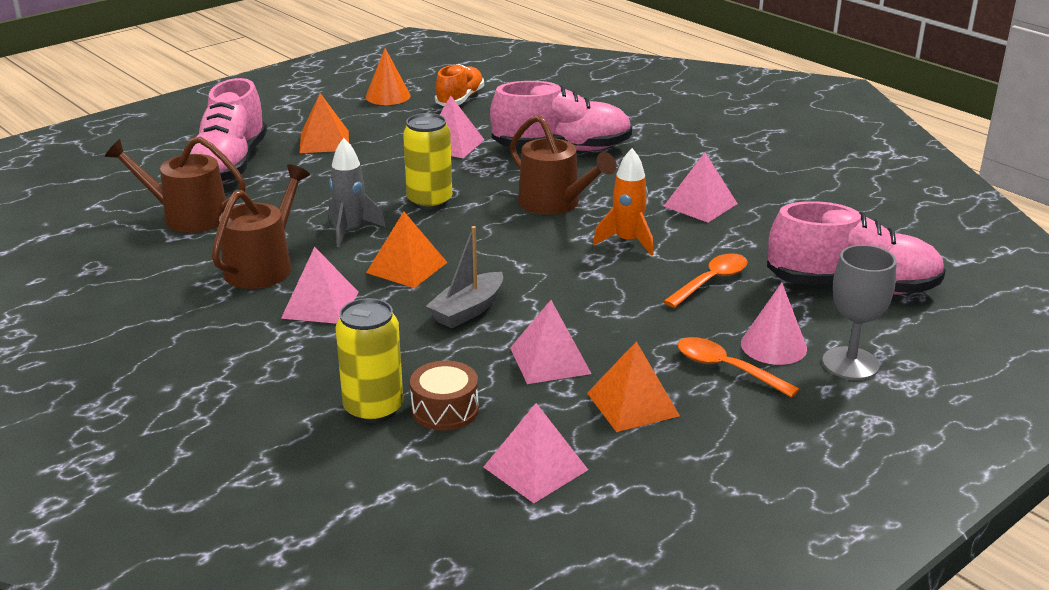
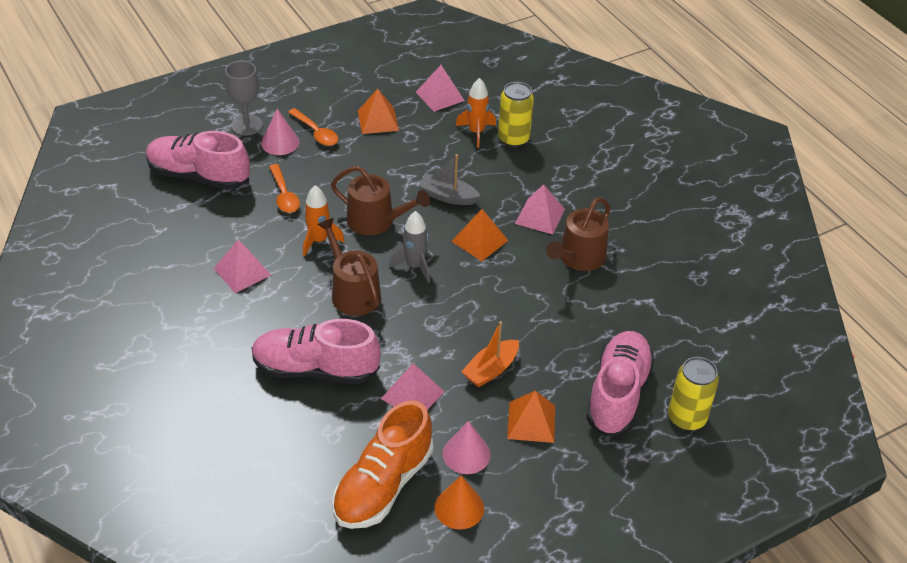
camera: 170 degrees left, 15 degrees up
(188, 216) = (641, 325): brown watering can -> brown watering can (376, 221)
(351, 230) = (515, 286): grey rocket -> grey rocket (415, 266)
(372, 167) = (491, 370): none -> orange boat
(387, 120) = (466, 454): none -> pink cone
(429, 201) = (450, 312): yellow can -> yellow can (686, 418)
(445, 410) = (476, 132): brown drum -> orange rocket
(460, 99) = (383, 485): orange shoe -> orange shoe, size x1.62
(467, 310) = (448, 196): grey boat -> grey boat turned 120 degrees counterclockwise
(550, 360) = (410, 153): pink pyramid -> none
(711, 281) = (284, 195): orange spoon -> orange spoon turned 75 degrees counterclockwise

